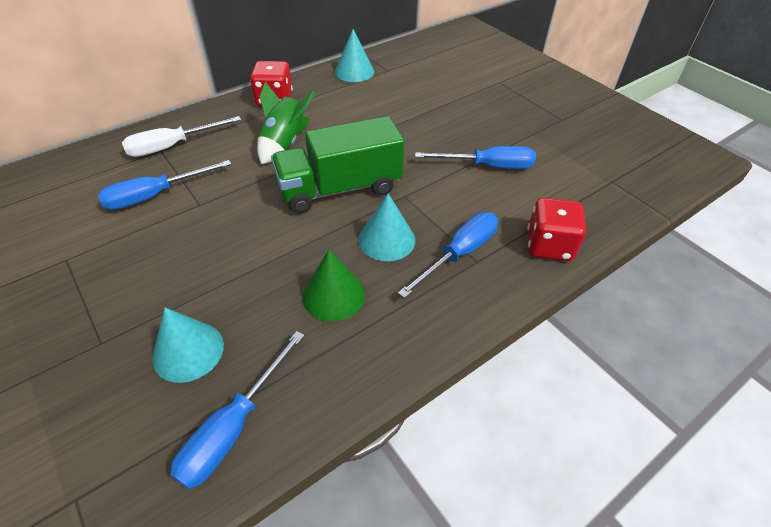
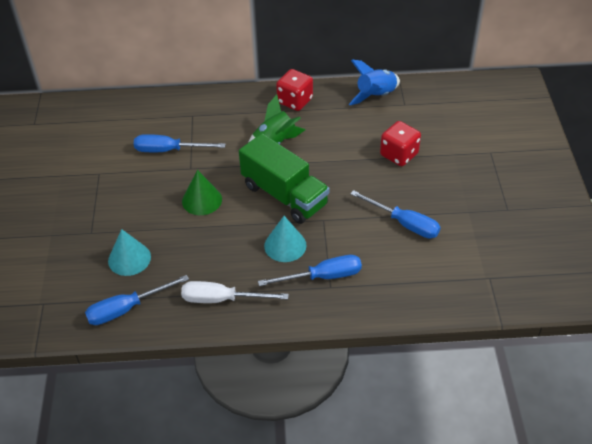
camera: 35 degrees right, 0 degrees up
(172, 146) = (201, 115): white screwdriver -> white screwdriver (222, 299)
(333, 295) = (225, 265): green cone -> green cone (202, 200)
(339, 188) = (284, 195): green truck -> green truck turned 150 degrees counterclockwise
(354, 71) = (376, 96): turquoise cone -> blue rocket
(549, 245) = (388, 300): red dice -> red dice (399, 155)

